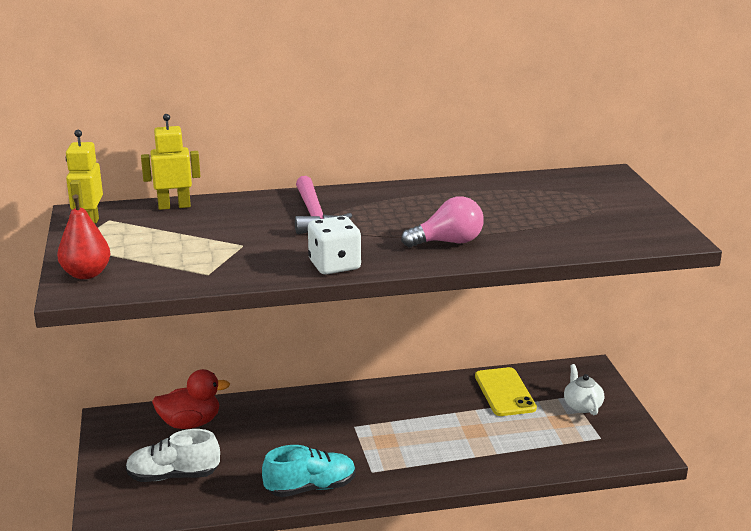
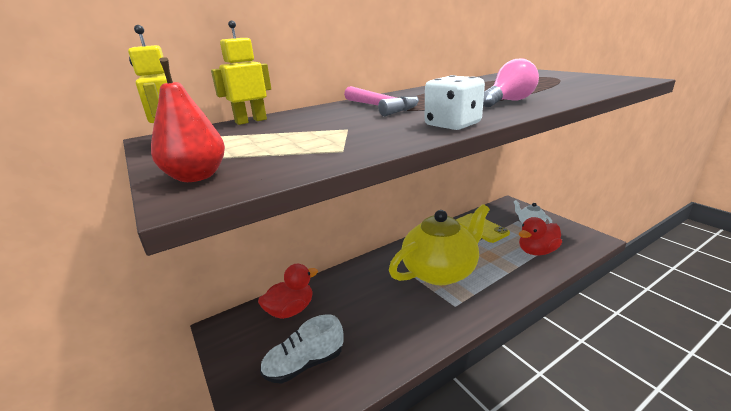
camera: 20 degrees left, 0 degrees up
(311, 488) = (424, 335): turquoise shoe -> none
(392, 431) = (440, 271): none -> yellow teapot
(543, 443) = (537, 251): none -> red duck

